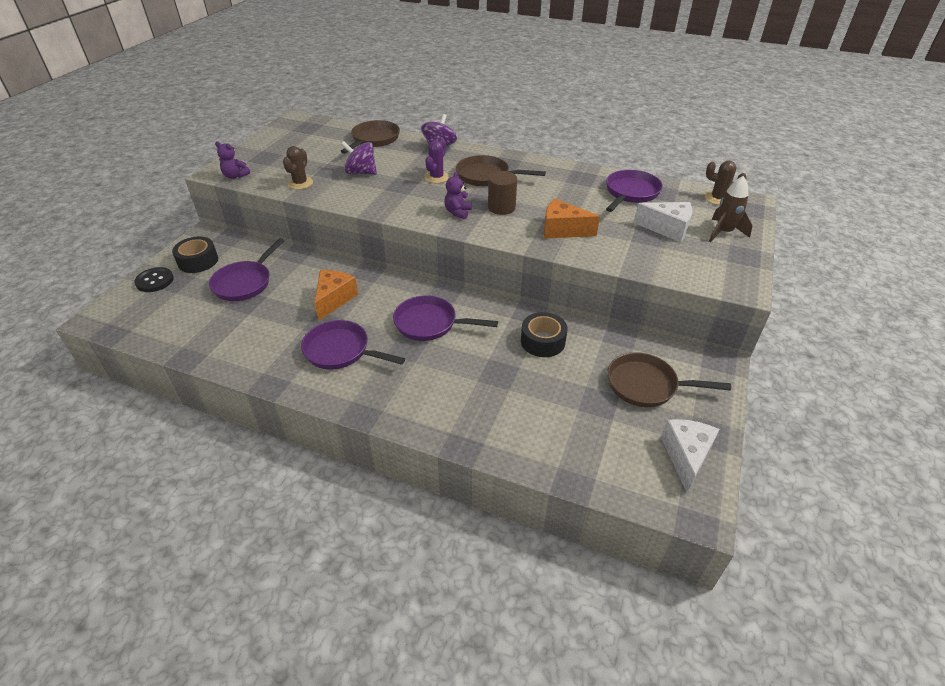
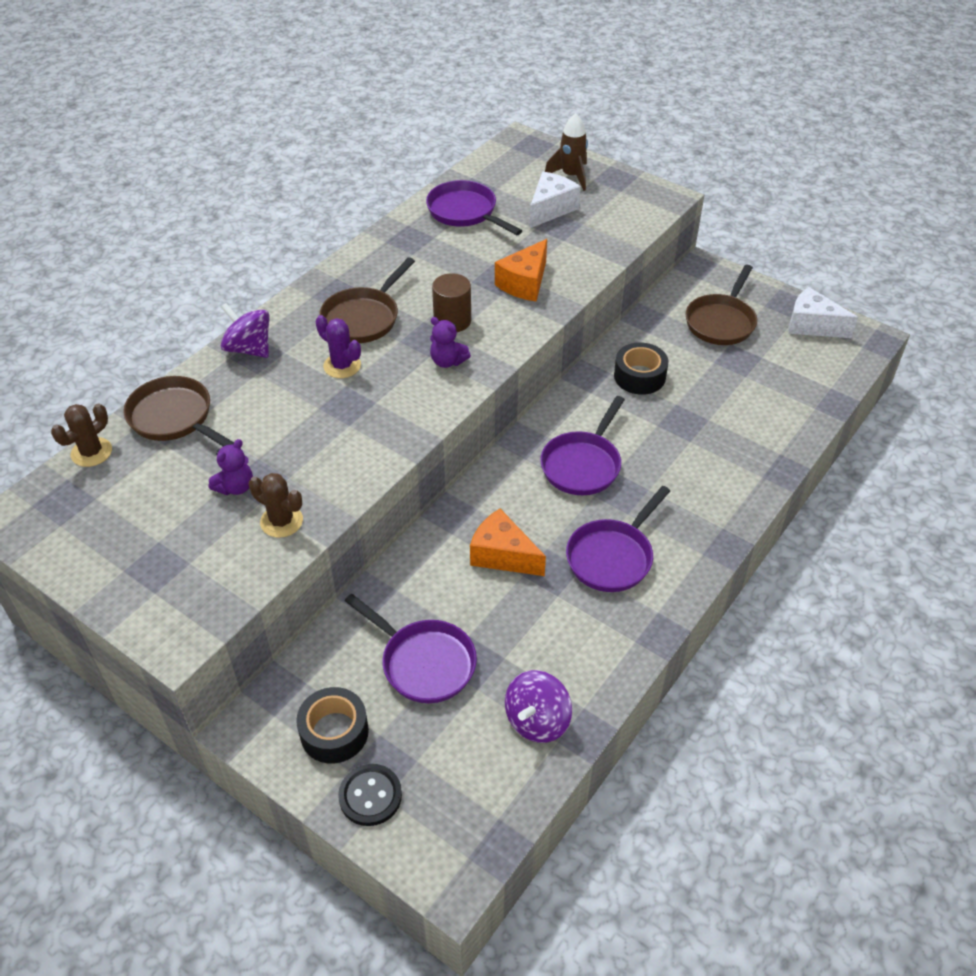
camera: 75 degrees left, 5 degrees up
(235, 176) = (208, 610): purple teddy bear -> purple teddy bear (235, 487)
(361, 172) = (284, 445): purple spinning top -> purple spinning top (537, 720)
(718, 198) = (504, 158): brown cactus -> brown cactus (91, 452)

